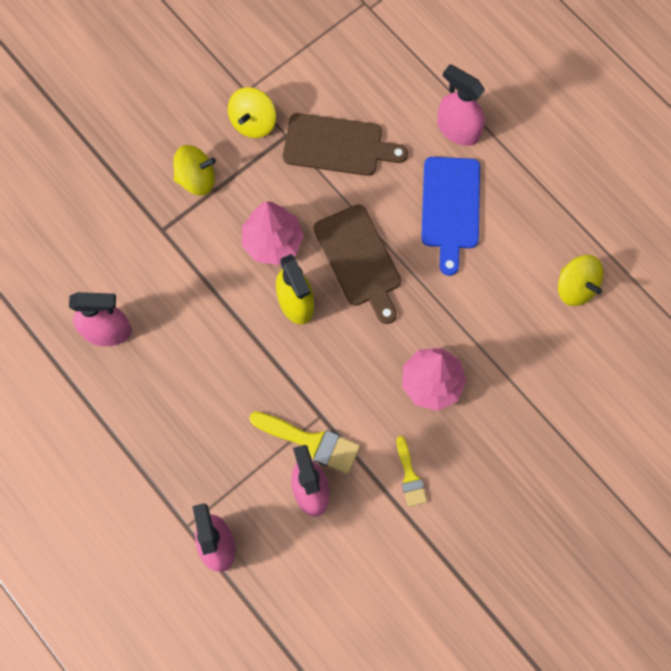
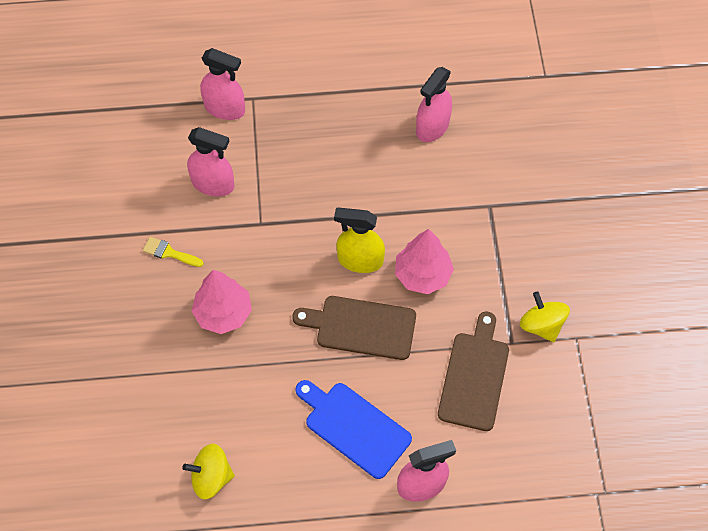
camera: 125 degrees right, 10 degrees down
(196, 179) = (517, 253): yellow spinning top -> none
(311, 442) = (246, 205): yellow brush -> none
(338, 145) = (474, 376): brown cutting board -> brown cutting board turned 150 degrees clockwise

